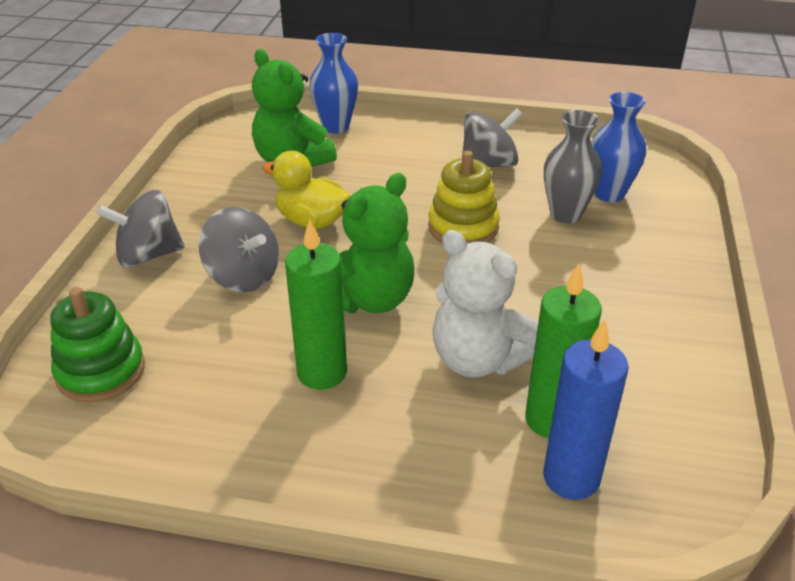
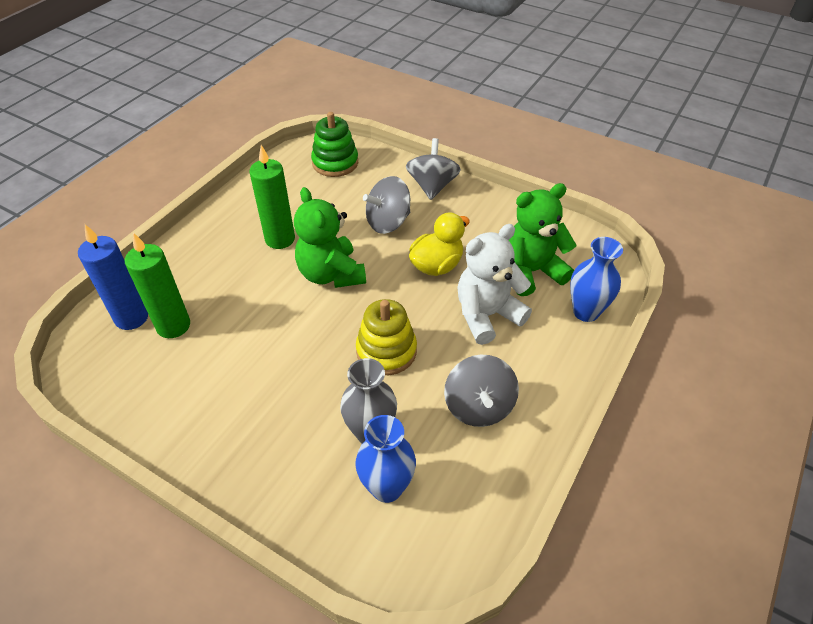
camera: 110 degrees right, 10 degrees up
(478, 359) = (243, 309): white teddy bear -> white teddy bear (487, 315)

